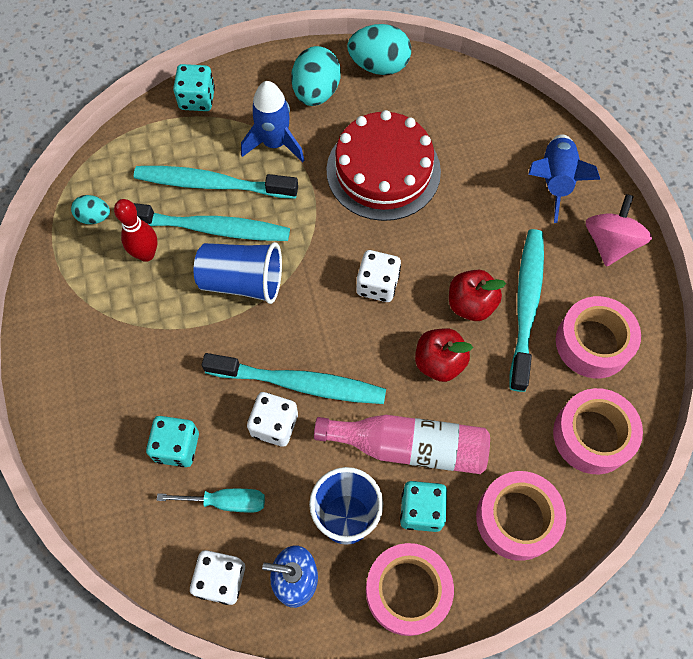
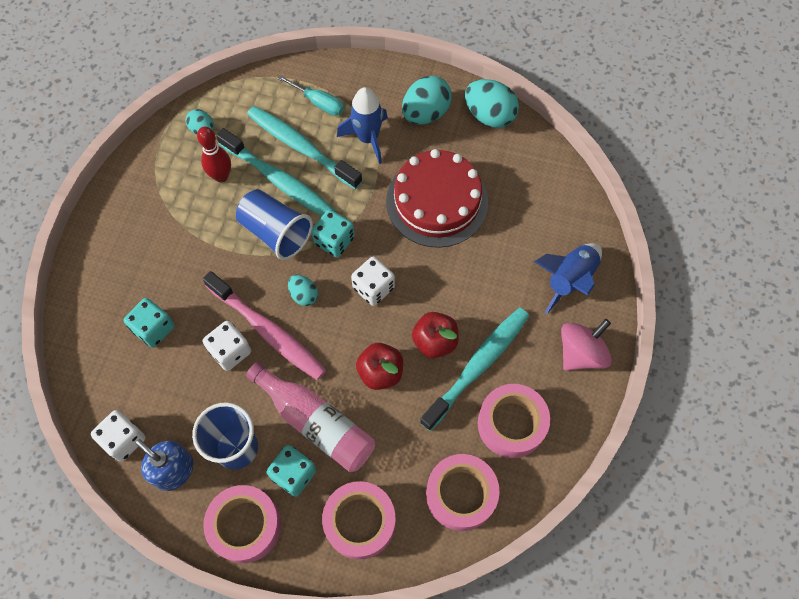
camera: 30 degrees right, 0 degrees up
(197, 99) = (332, 75): turquoise dice -> turquoise dice (334, 241)
(226, 502) = (162, 387): turquoise screwdriver -> turquoise screwdriver (319, 103)
(298, 383) = (267, 330): turquoise toothbrush -> pink toothbrush
(312, 328) = (304, 295): none -> turquoise egg

